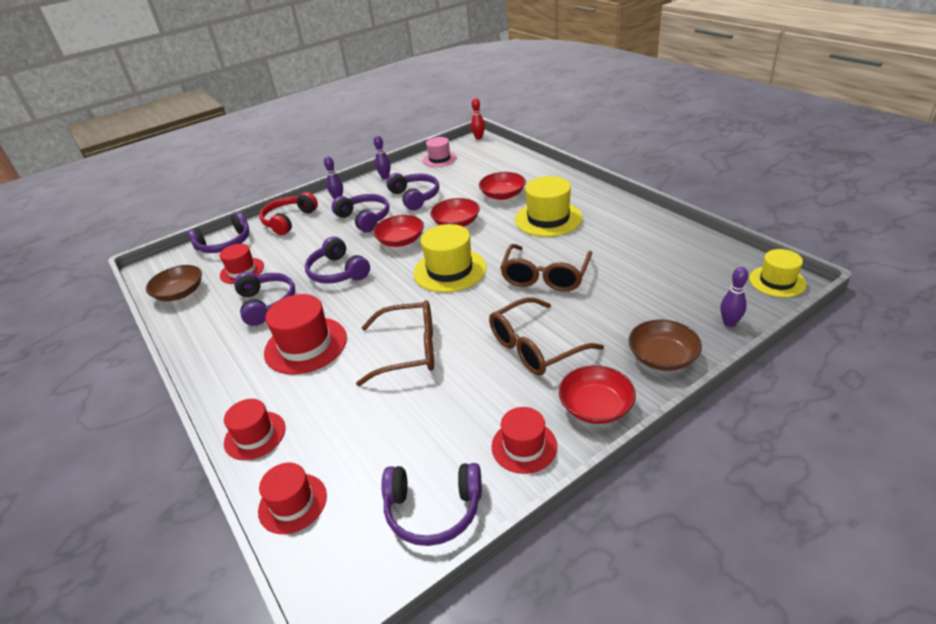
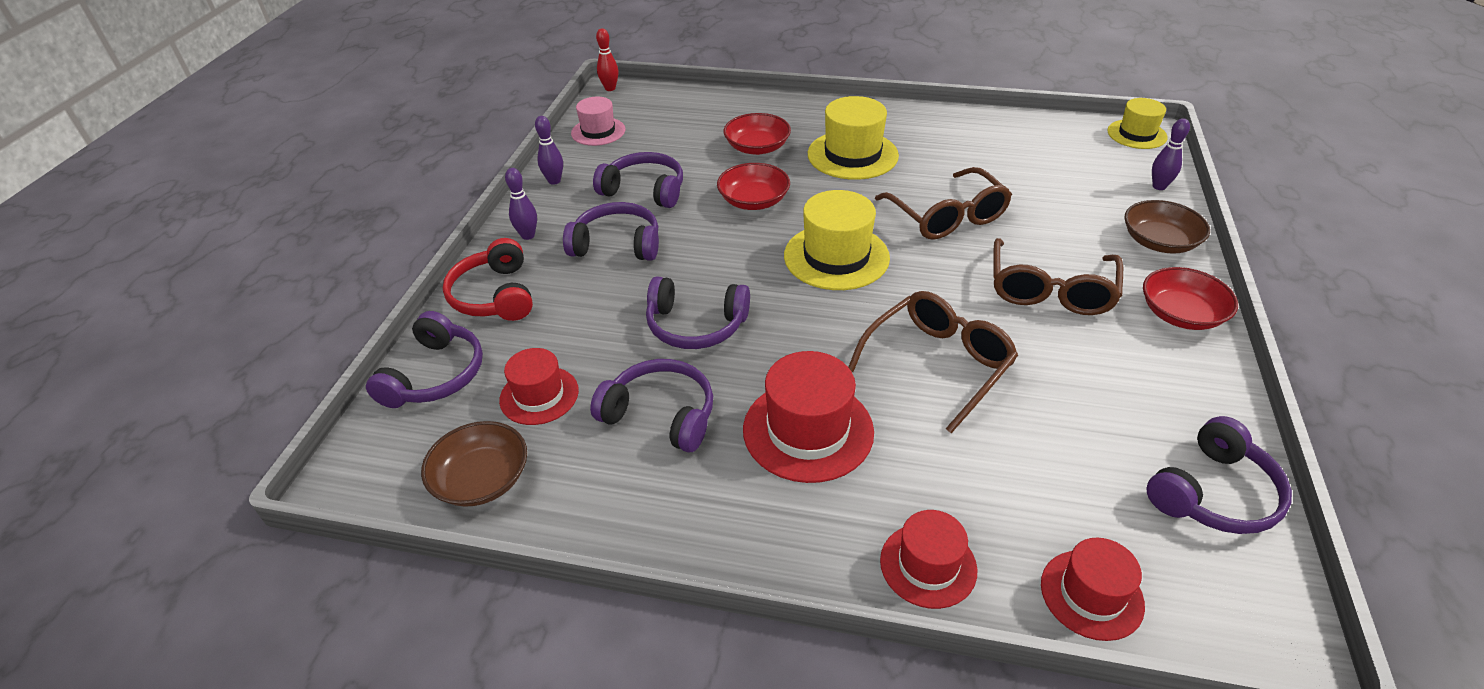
camera: 45 degrees left, 5 degrees up
(401, 241) = (717, 250): red bowl -> none
(524, 446) = (1186, 385): red hat -> none

